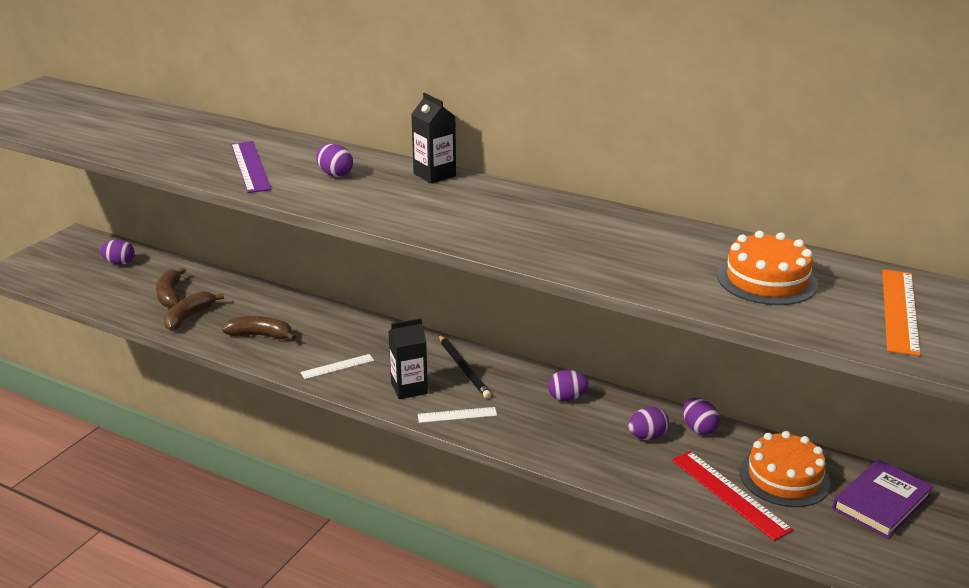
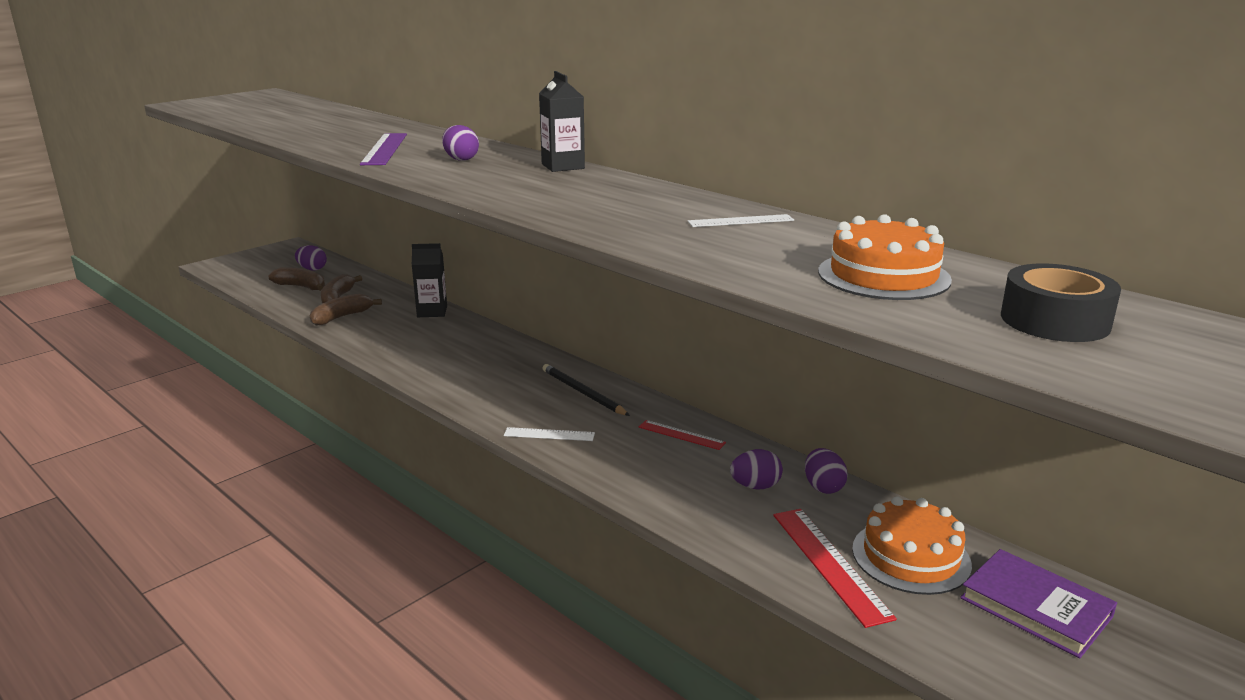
camera: 15 degrees right, 5 degrees down
(261, 335) = (397, 340): brown banana -> brown banana (301, 287)
(337, 366) = (453, 374): white ruler -> white ruler (740, 221)
(409, 388) = (514, 403): black carton -> black carton (432, 312)
(463, 368) = (583, 392): black pencil -> black pencil turned 150 degrees clockwise
(567, 398) = (681, 435): purple egg -> red ruler
(881, 502) = (1035, 607): purple book -> purple book turned 75 degrees clockwise
(899, 310) = (1054, 321): orange ruler -> black tape

